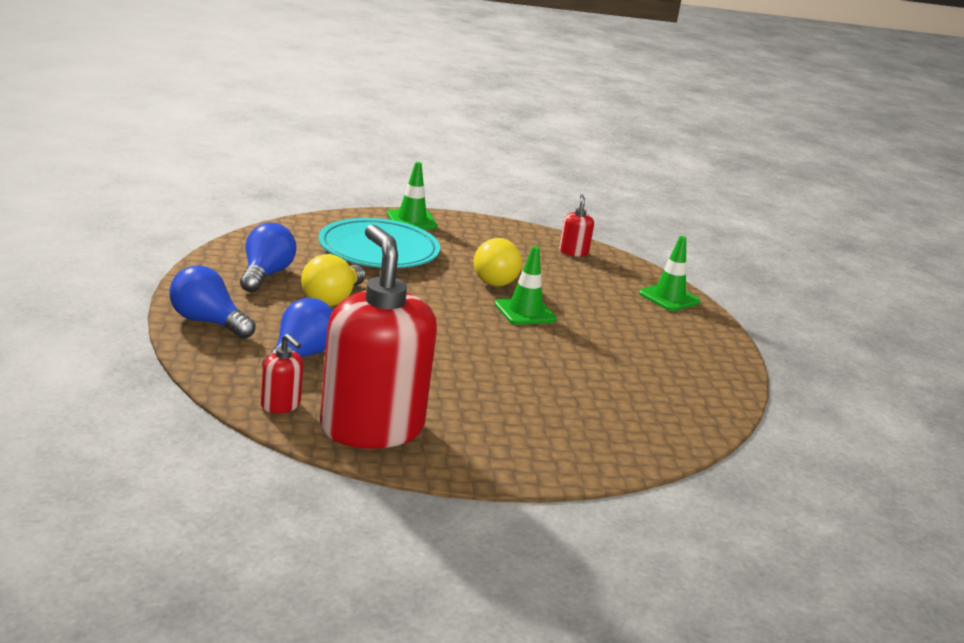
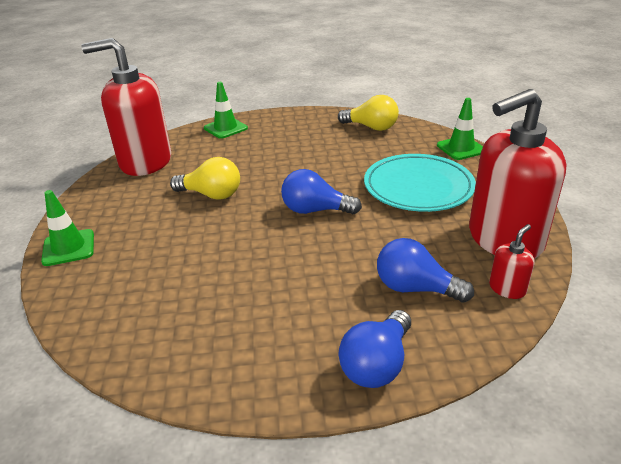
camera: 85 degrees left, 10 degrees up
(265, 275) = (239, 338): blue light bulb -> blue light bulb (315, 210)
(332, 299) = (284, 282): yellow light bulb -> yellow light bulb (371, 127)
(378, 250) = (155, 263): turquoise plate -> turquoise plate (418, 187)
(525, 312) = (272, 181): green traffic cone -> green traffic cone (461, 148)
(573, 252) = (145, 162): red soap dispenser -> red soap dispenser, size x2.47

